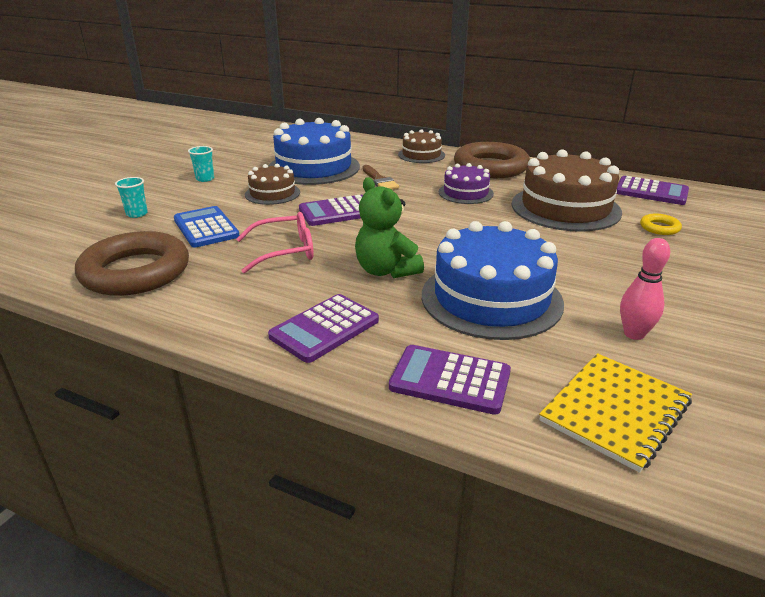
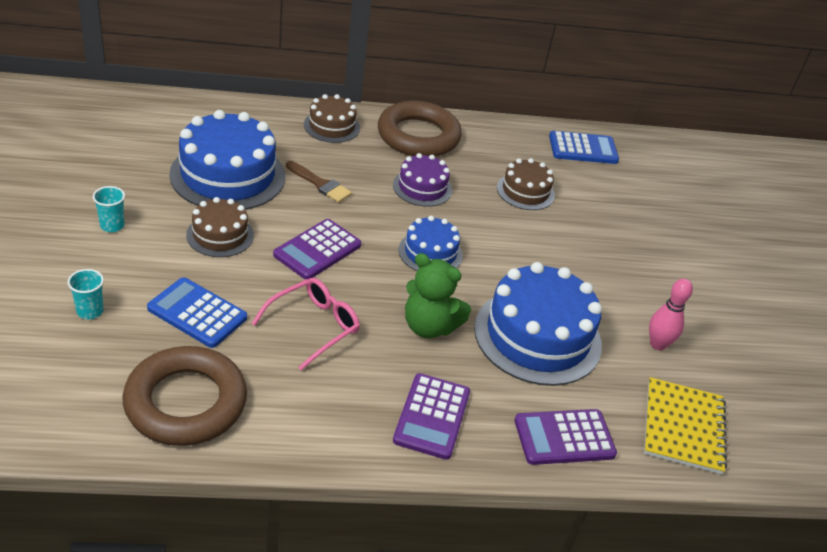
camera: 35 degrees left, 10 degrees up
(434, 228) = (430, 252): none -> blue cake
(565, 208) = (525, 191): brown cake -> brown cake, size x0.54
(651, 192) = (583, 149): purple calculator -> blue calculator
(659, 228) = (614, 203): yellow ring -> none

